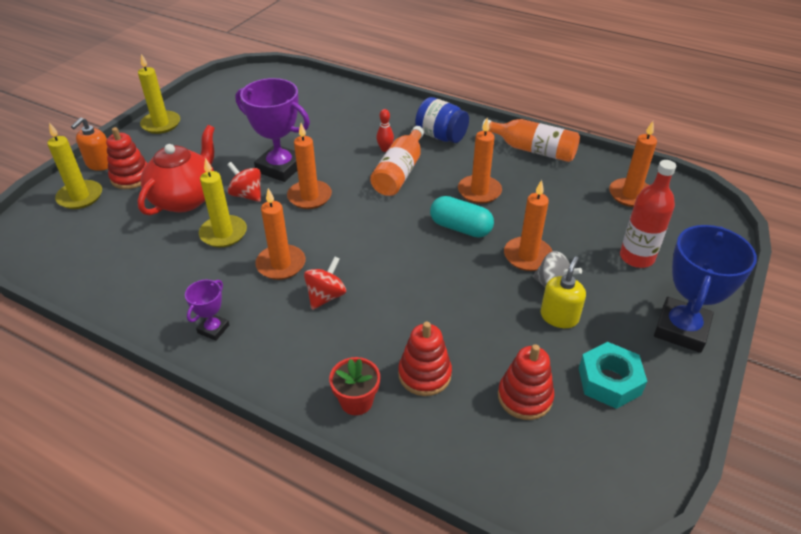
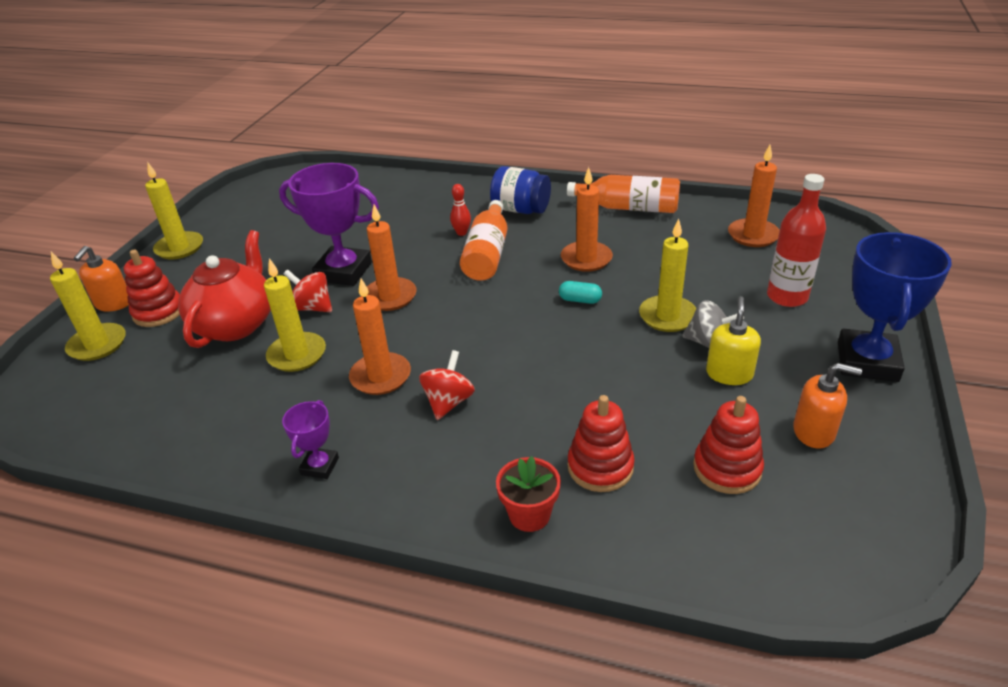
camera: 10 degrees left, 5 degrees down
(460, 228) = (580, 300): turquoise capsule -> turquoise capsule, size x0.56
(527, 256) = (667, 316): orange candle -> yellow candle
(609, 381) = (814, 431): turquoise nut -> orange soap dispenser

